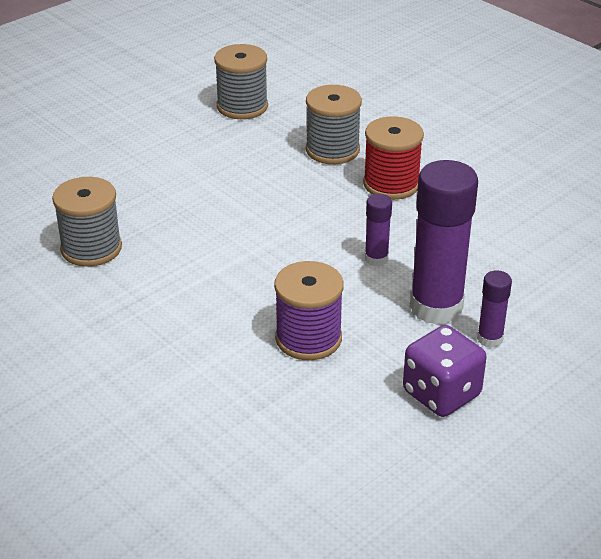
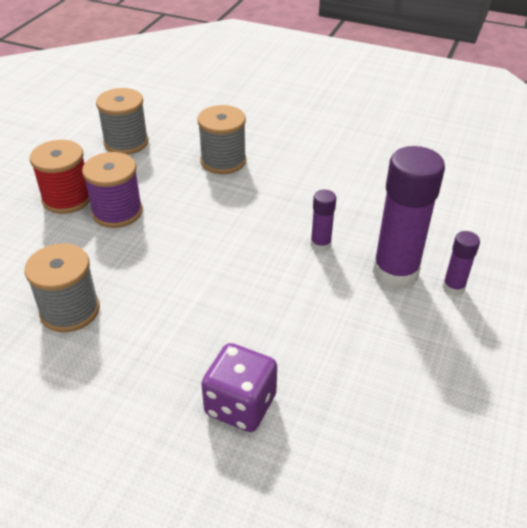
camera: 25 degrees left, 5 degrees up
(308, 338) = (317, 336): purple spool -> purple spool (117, 212)
(391, 184) = (287, 177): red spool -> red spool (67, 199)
(441, 394) = (455, 350): purple dice -> purple dice (240, 405)

